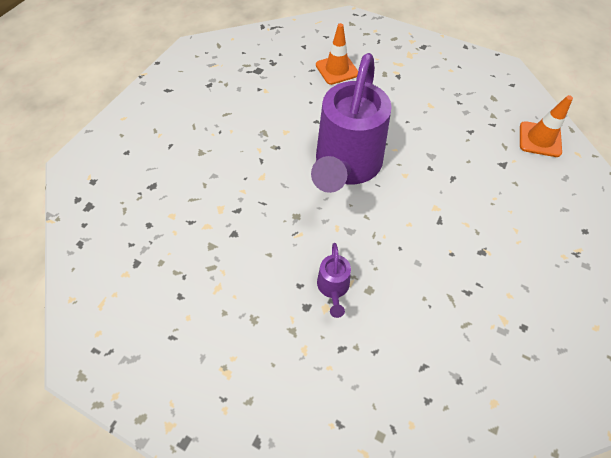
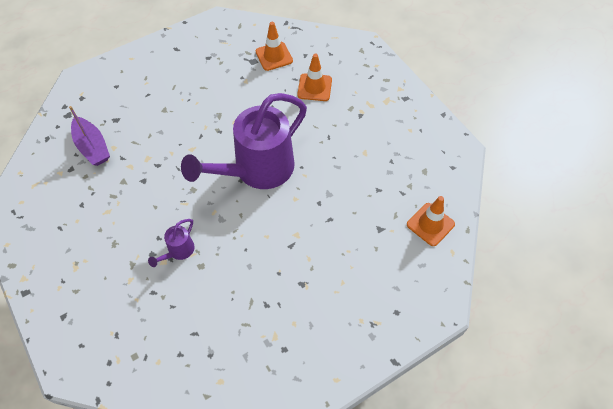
camera: 30 degrees right, 0 degrees up
(145, 226) = (92, 147): none -> purple boat
(275, 58) = (274, 56): none -> orange traffic cone

